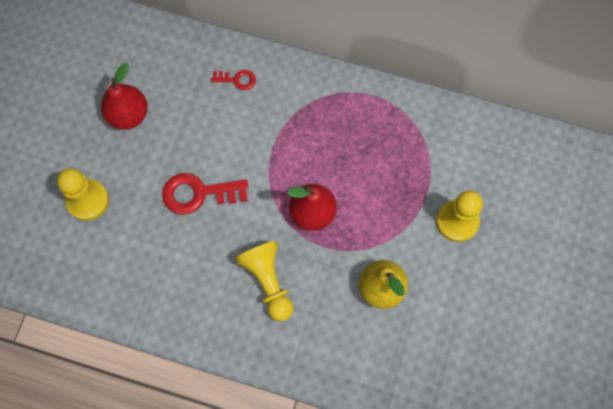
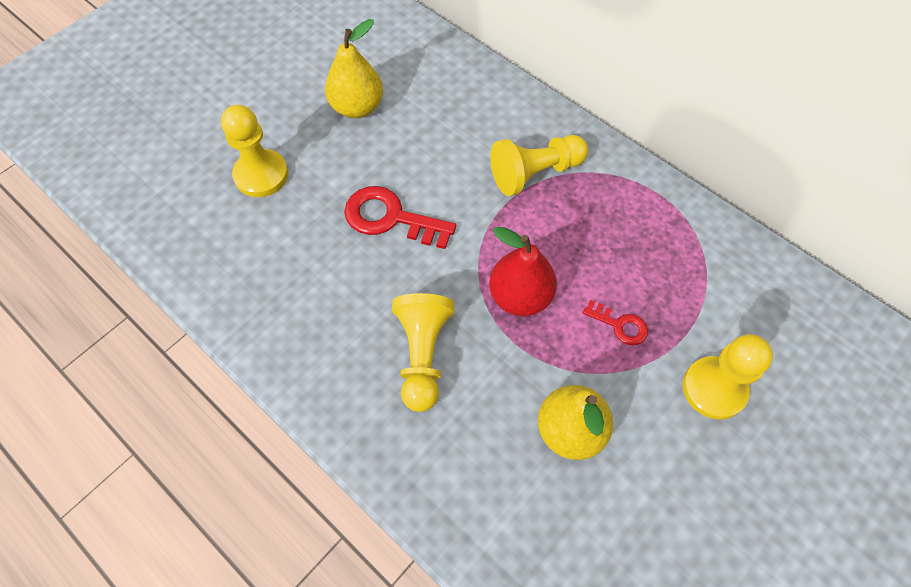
camera: 25 degrees right, 10 degrees down
(128, 115) = (357, 107): red pear -> yellow pear
(237, 80) = (499, 117): red key -> red key (620, 325)
(282, 115) = (535, 173): none -> yellow pawn

